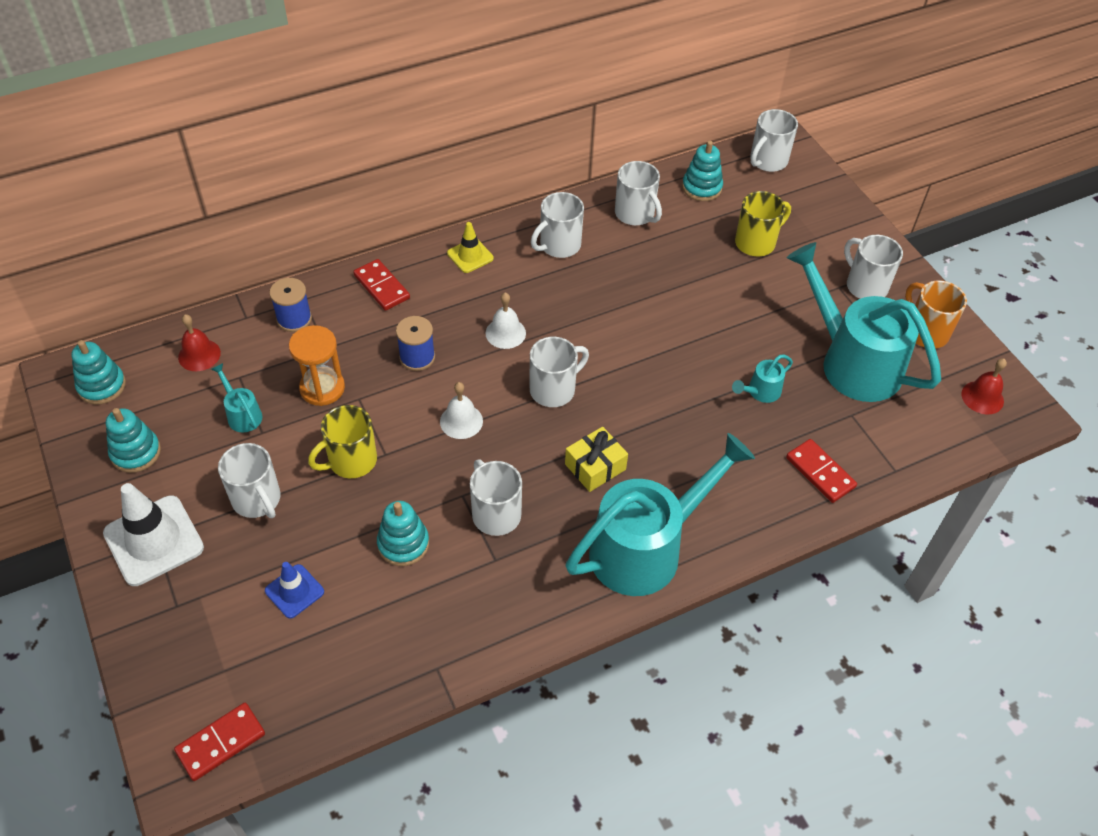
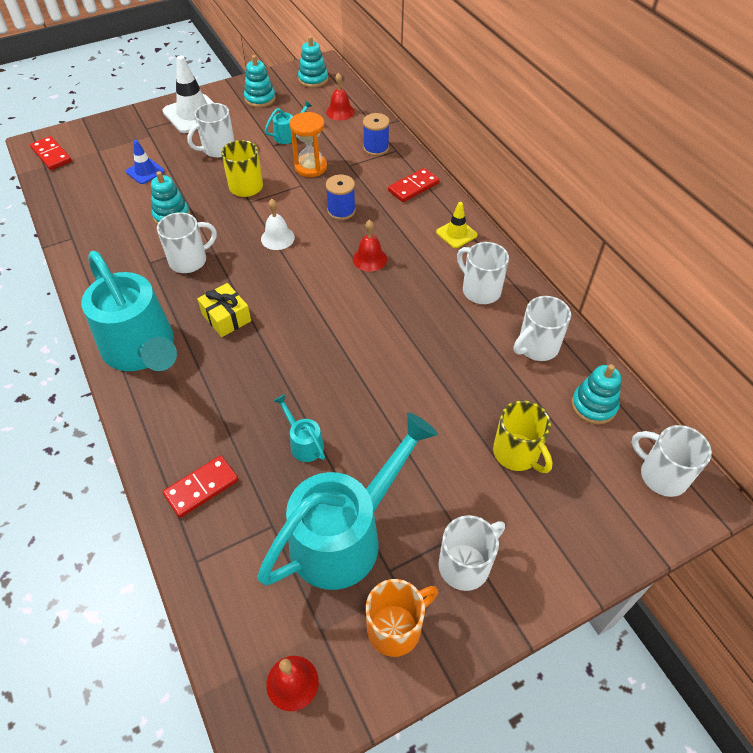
camera: 90 degrees right, 0 degrees up
(505, 333) = (369, 259): white bell -> red bell
(554, 389) = (308, 290): white mug -> none

